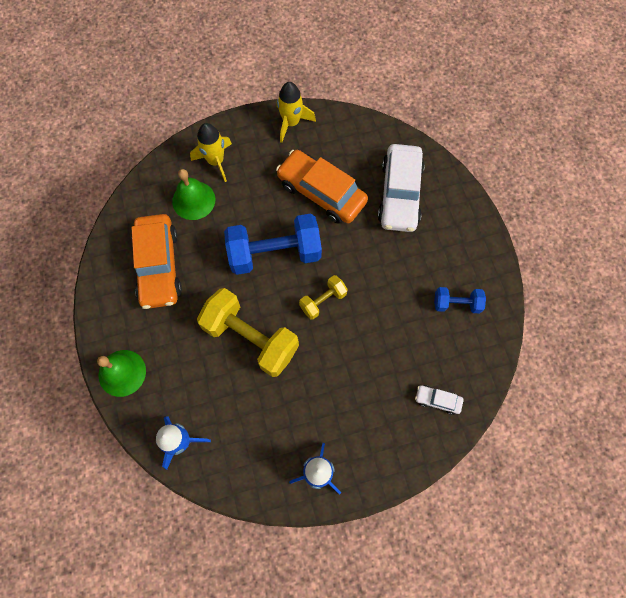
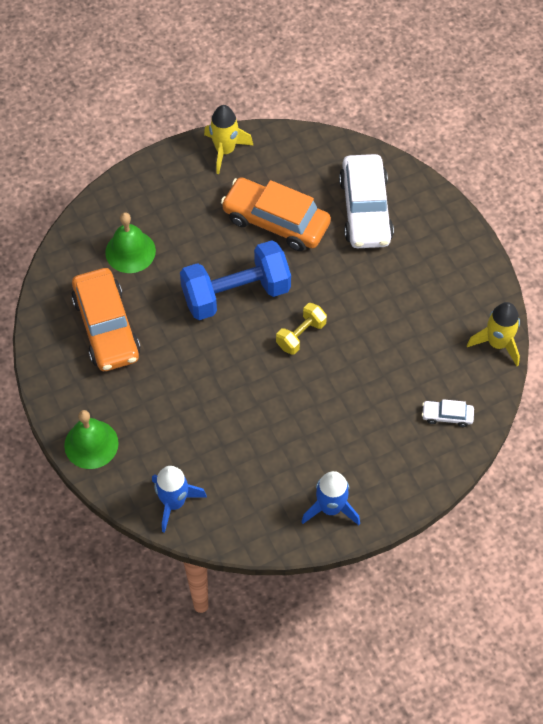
camera: 10 degrees left, 10 degrees down
(216, 161) = (146, 205): yellow rocket -> yellow rocket (497, 343)
(251, 338) = (228, 386): yellow dumbbell -> none
(456, 304) = (450, 315): blue dumbbell -> none

